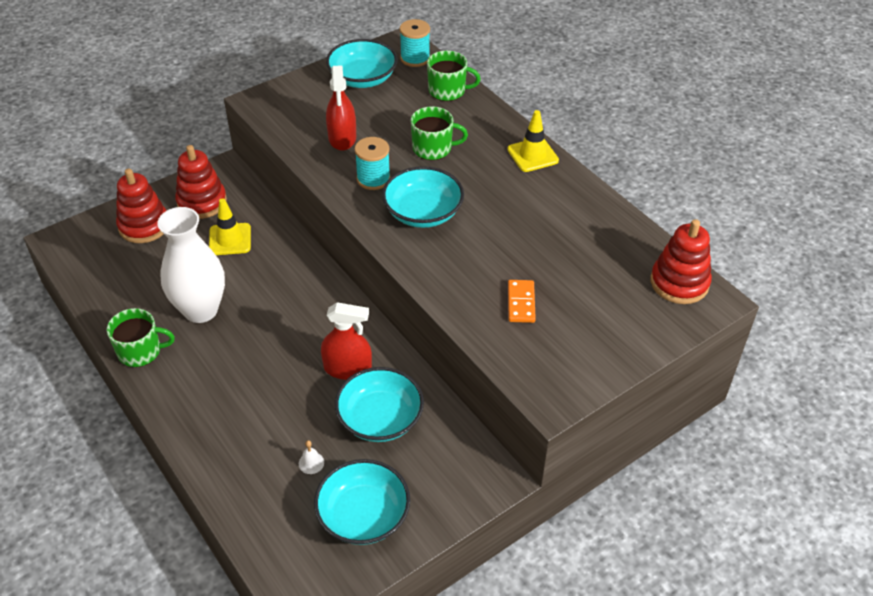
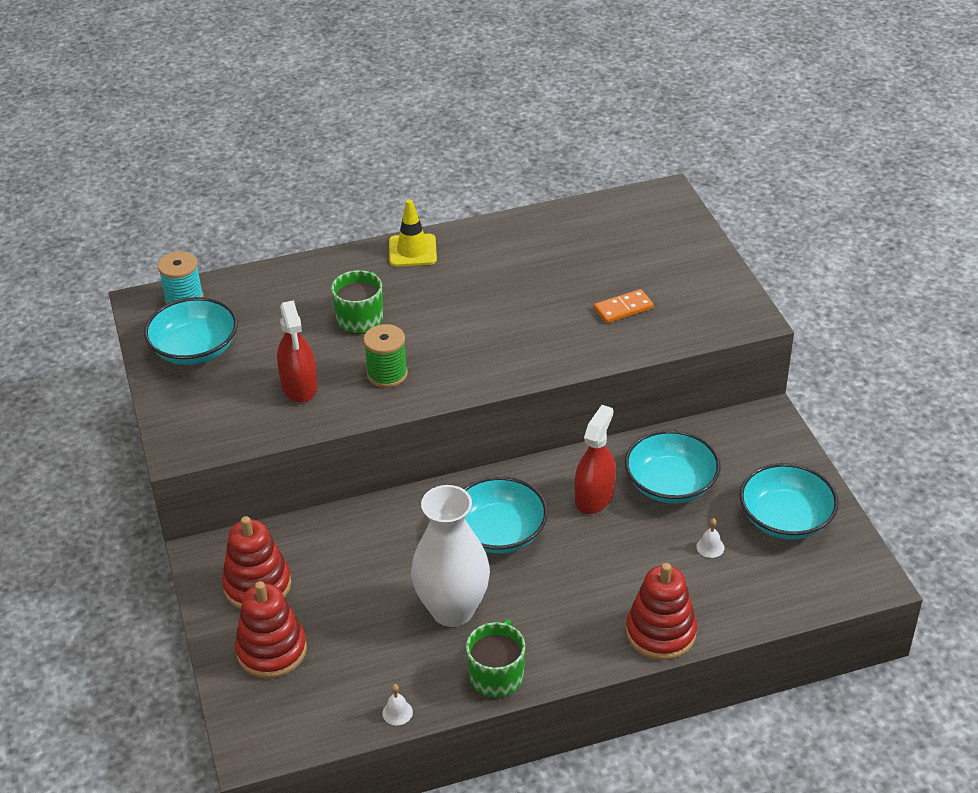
camera: 70 degrees left, 5 degrees down
(97, 304) = (397, 712): none -> white bell
(230, 239) = (342, 567): yellow traffic cone -> none
(342, 138) = (299, 386): red spray bottle -> red spray bottle turned 60 degrees clockwise
(373, 179) = (387, 374): turquoise spool -> green spool
(423, 213) = (462, 347): turquoise bowl -> turquoise bowl (499, 533)
(448, 91) = (264, 286): green mug -> none
(521, 303) = (623, 308): orange domino -> orange domino turned 45 degrees counterclockwise
(679, 283) = (637, 207): red stacking toy -> red stacking toy (660, 632)

